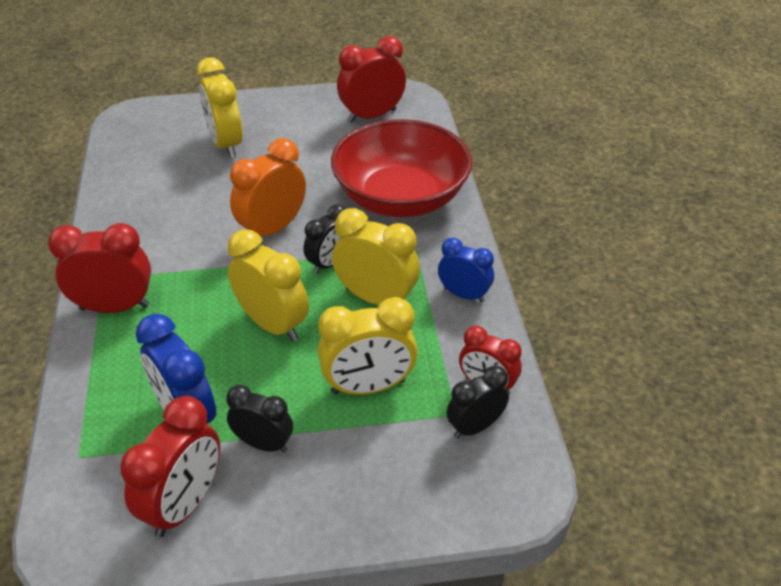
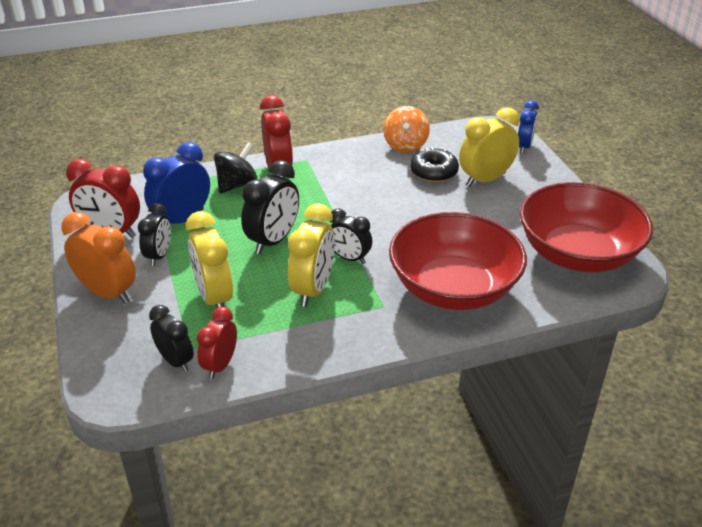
camera: 80 degrees right, 5 degrees down
(121, 189) = (405, 145): none -> orange spinning top
(128, 353) = (237, 185): none -> black spinning top
(192, 177) = (433, 172): none -> black donut
(272, 229) = (383, 222): orange clock -> orange clock (108, 293)
(273, 324) = (273, 241): yellow clock -> black clock
(372, 116) = (577, 254): red clock -> red bowl
(464, 295) = (329, 342): blue clock -> blue clock (524, 147)

